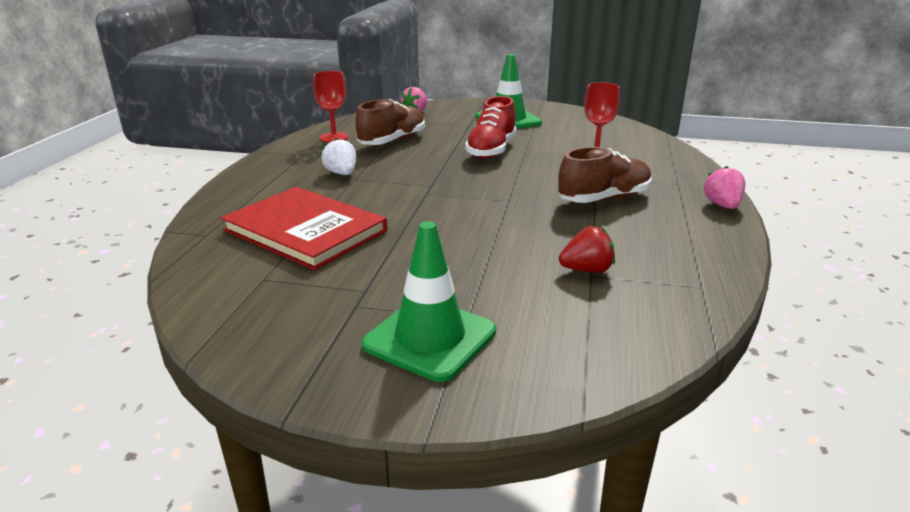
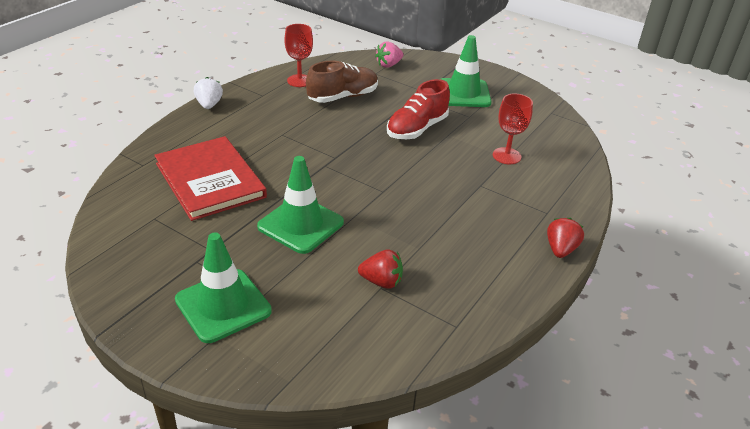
camera: 20 degrees right, 10 degrees up
(342, 173) = (276, 126): white strawberry -> white strawberry (209, 105)
(449, 244) = (300, 224): none -> green traffic cone
(604, 198) = (463, 212): brown shoe -> none
(722, 205) = (560, 249): pink strawberry -> red strawberry

